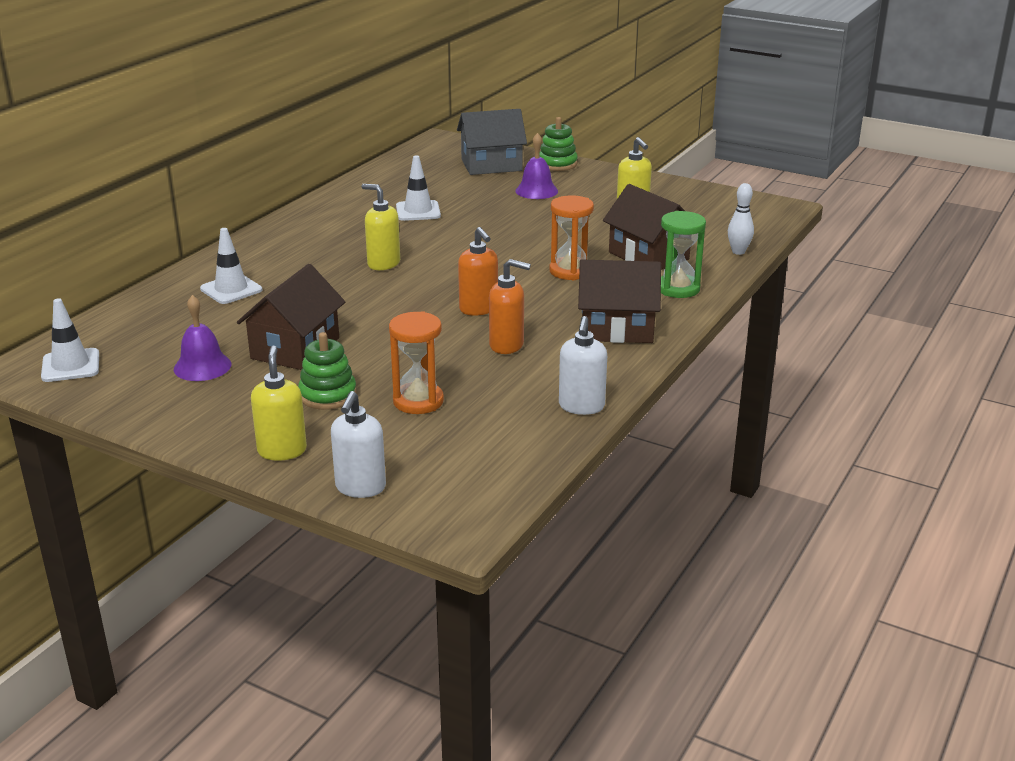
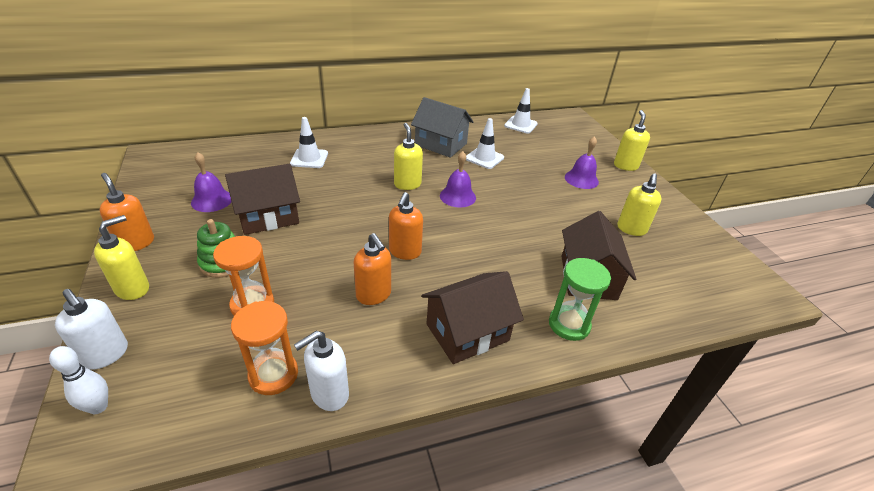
camera: 40 degrees right, 10 degrees up
(70, 366) = (171, 164): white traffic cone -> white traffic cone (520, 125)
(202, 429) = (136, 243): none -> orange soap dispenser
(360, 488) = (106, 355): white soap dispenser -> white soap dispenser turned 105 degrees counterclockwise
(450, 251) = (457, 196): none -> purple bell
(491, 165) = (578, 147): grey house -> grey house (441, 144)
(557, 164) = (625, 166): green stacking toy -> yellow soap dispenser
(570, 271) = (510, 257): orange hourglass -> orange hourglass (273, 375)
(617, 328) = (467, 332): brown house -> brown house turned 75 degrees counterclockwise
(738, 252) = (672, 318): white bowling pin -> white bowling pin (98, 407)

